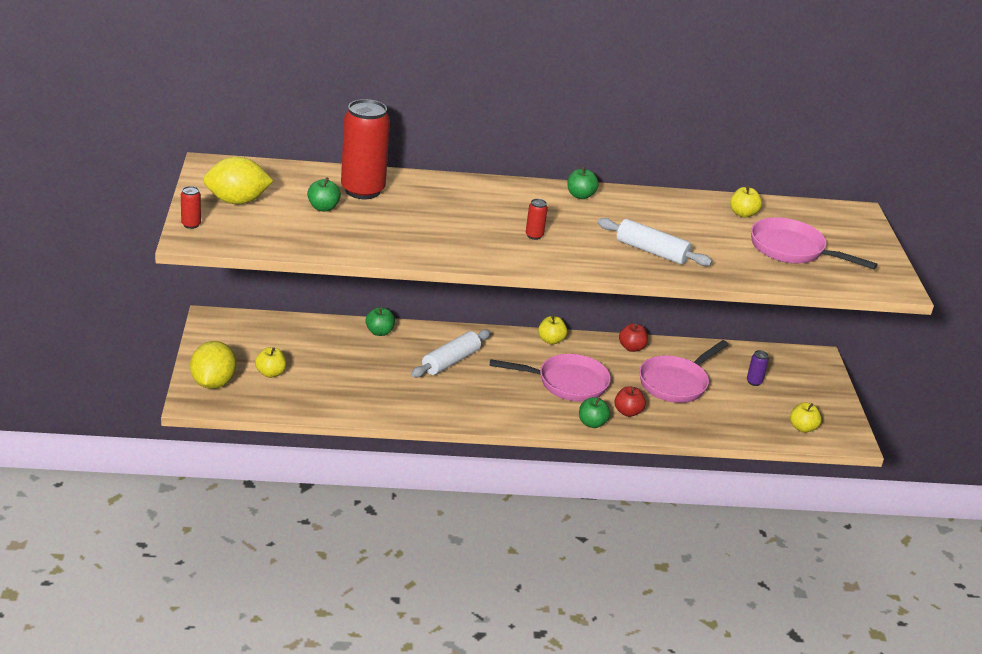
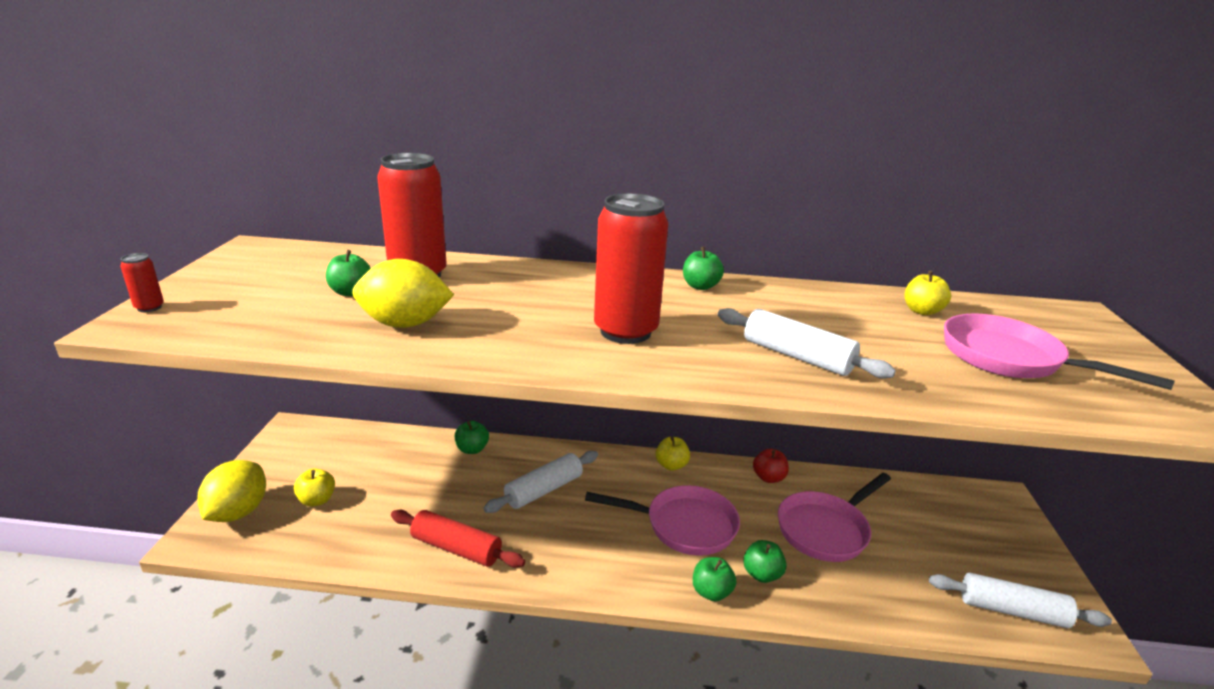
camera: 10 degrees right, 5 degrees down
(237, 201) = (243, 283): yellow lemon -> yellow lemon (405, 324)
(397, 402) = (456, 548): none -> red rolling pin
(534, 236) = (625, 331): red can -> red can, size x2.46
(628, 412) = (762, 574): red apple -> green apple
(754, 382) = (928, 531): purple can -> none
(802, 428) = (1012, 610): yellow apple -> white rolling pin

